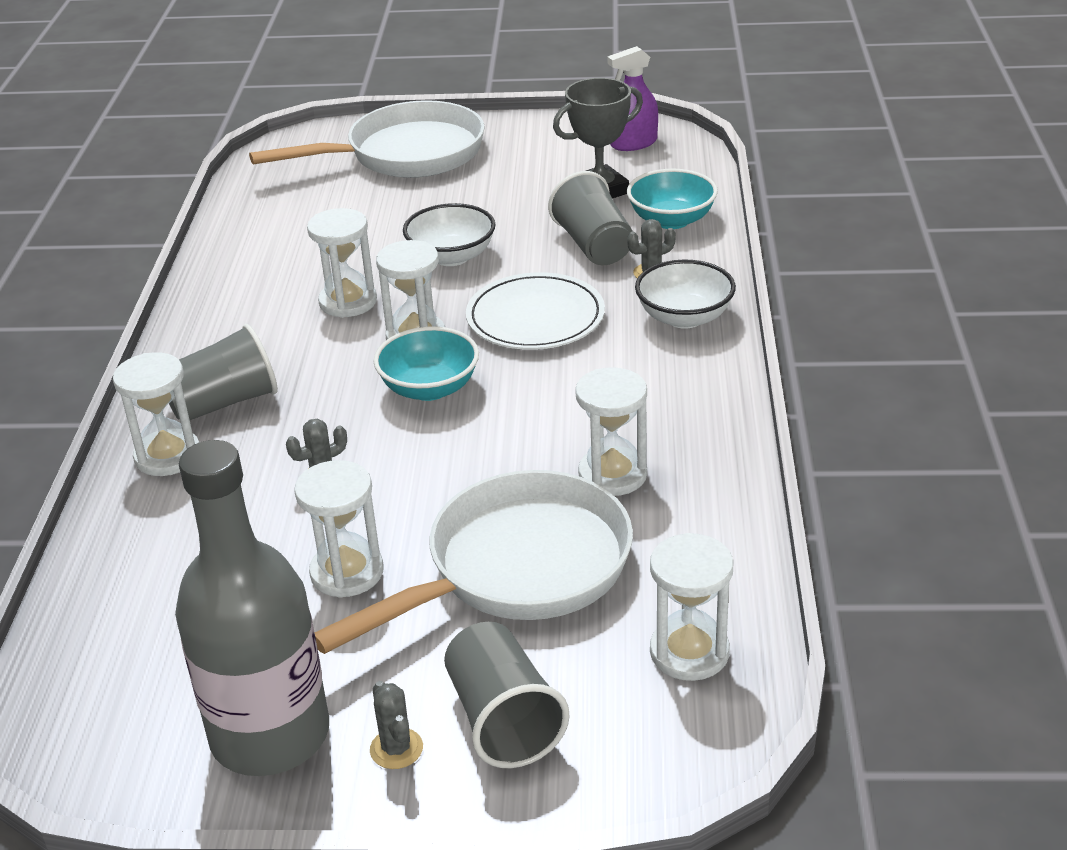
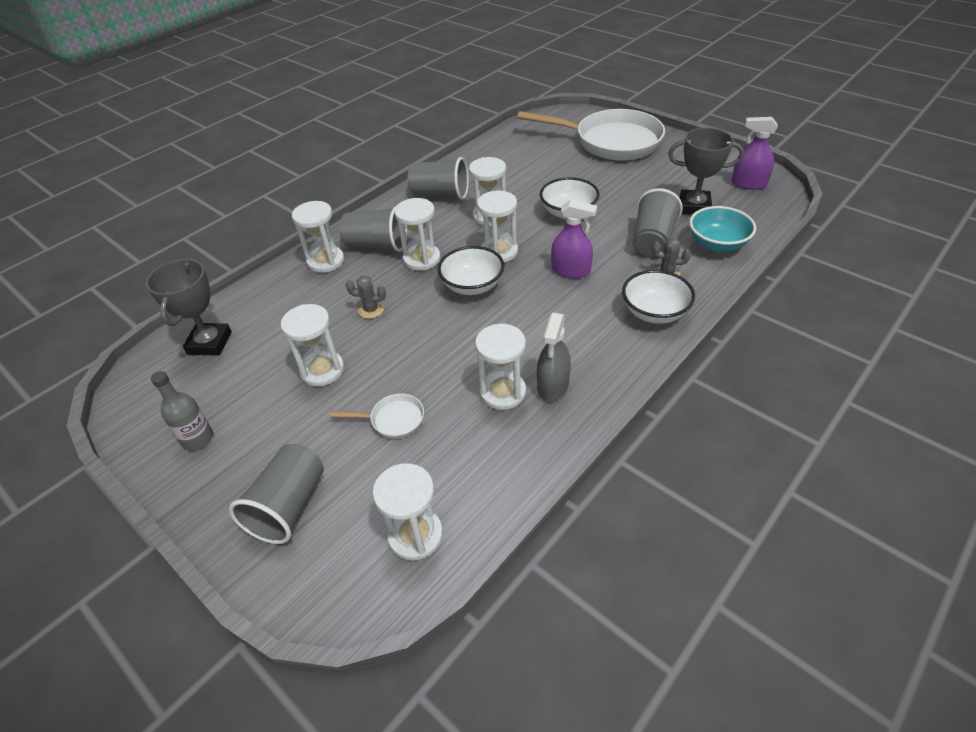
camera: 40 degrees right, 10 degrees up
(120, 633) = (210, 343): none -> grey trophy
(237, 305) = (440, 194): none -> grey cup
(270, 735) = (197, 438): grey bottle -> grey bottle, size x0.45
(316, 390) = (422, 259): none -> white hourglass
(396, 749) = (231, 486): grey cactus -> none
(429, 388) = (472, 286): turquoise bowl -> white bowl
(516, 569) = (393, 420): white pan -> white pan, size x0.41
(535, 318) = (571, 270): white plate -> purple spray bottle
(661, 440) = (553, 385): none -> grey spray bottle

